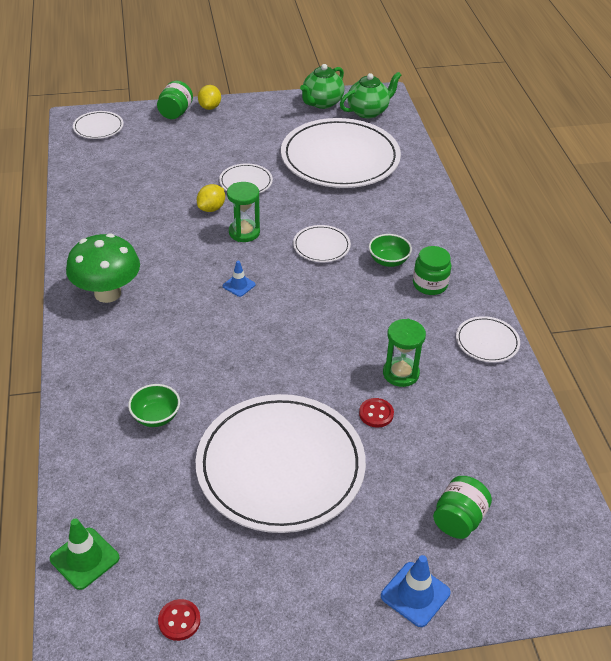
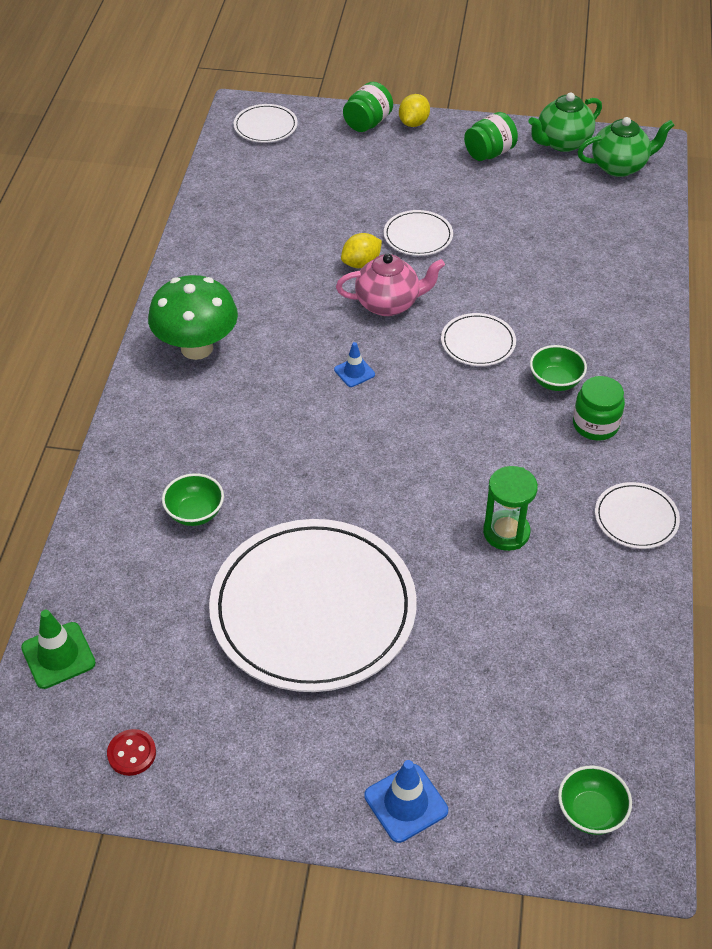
camera: 20 degrees right, 5 degrees up
(244, 232) = (388, 304): green hourglass -> pink teapot
(340, 158) = (553, 226): white plate -> none
(376, 414) = (453, 575): red button -> none
(458, 519) = (497, 731): green jar -> green jar (489, 153)
(552, 560) = (591, 812): none -> green bowl

